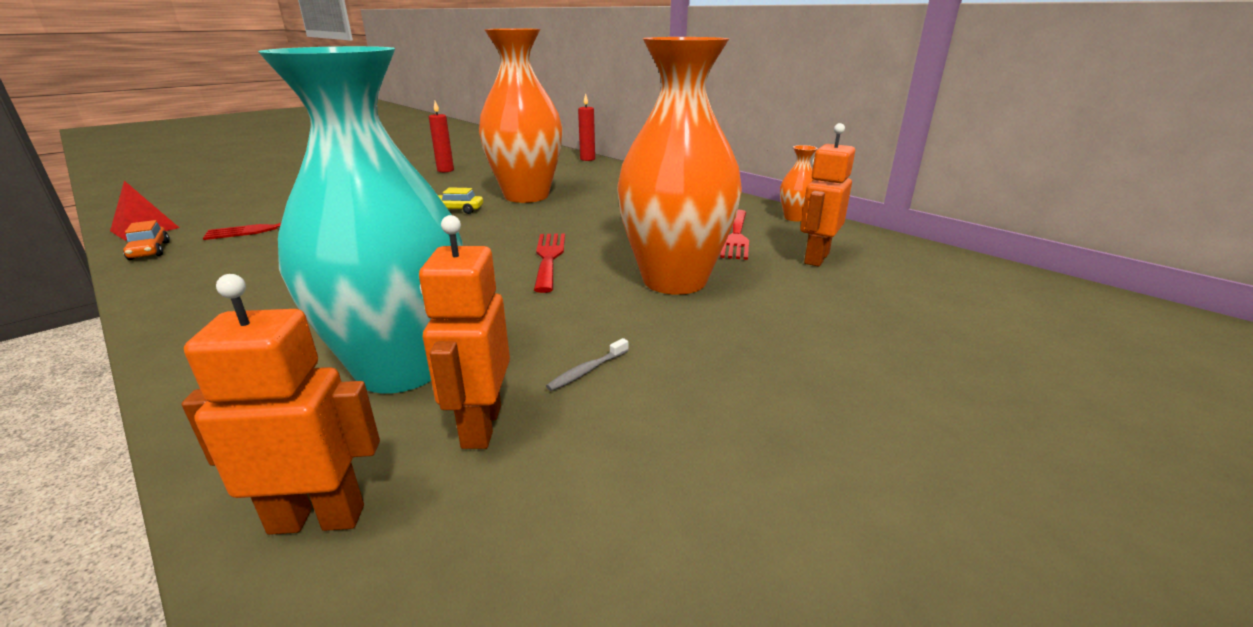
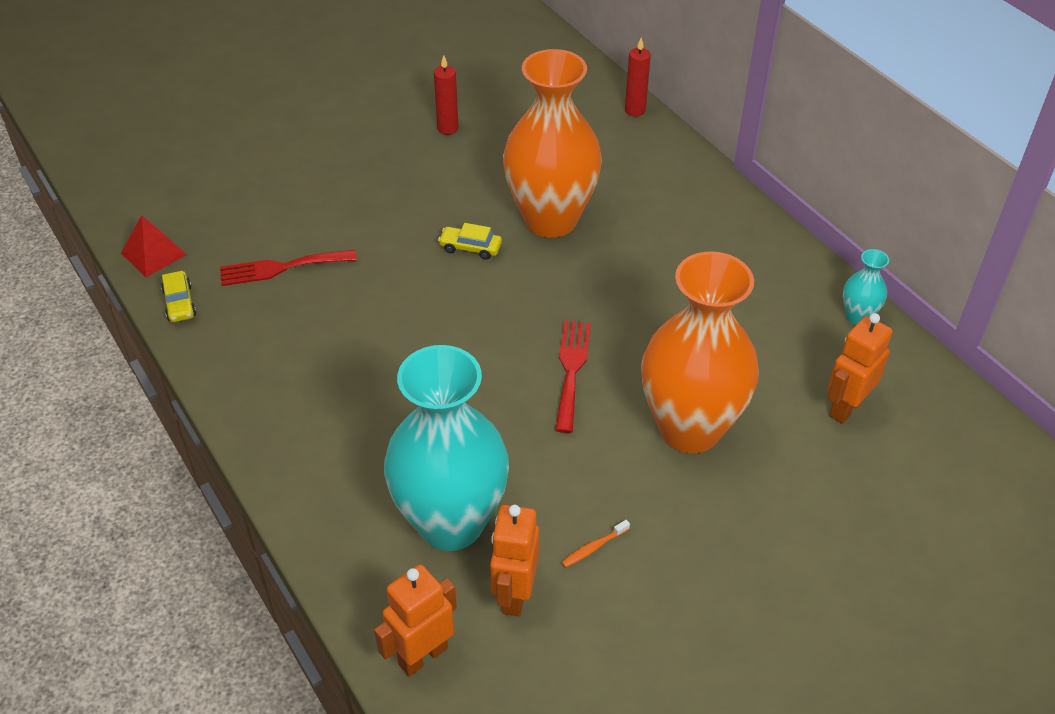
camera: 10 degrees right, 20 degrees up
(149, 251) = (179, 303): orange car -> yellow car
(317, 518) = (422, 655): orange robot -> orange robot turned 45 degrees counterclockwise
(587, 371) = (593, 548): grey toothbrush -> orange toothbrush
(736, 236) = (776, 351): red fork -> none
(794, 218) = (857, 317): orange vase -> turquoise vase

